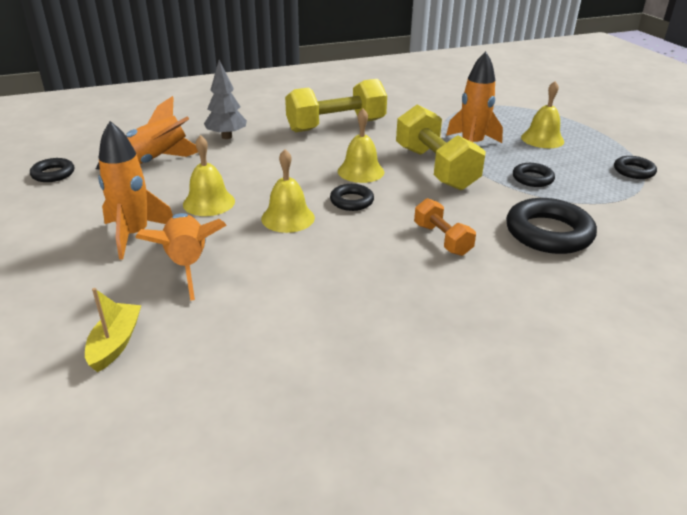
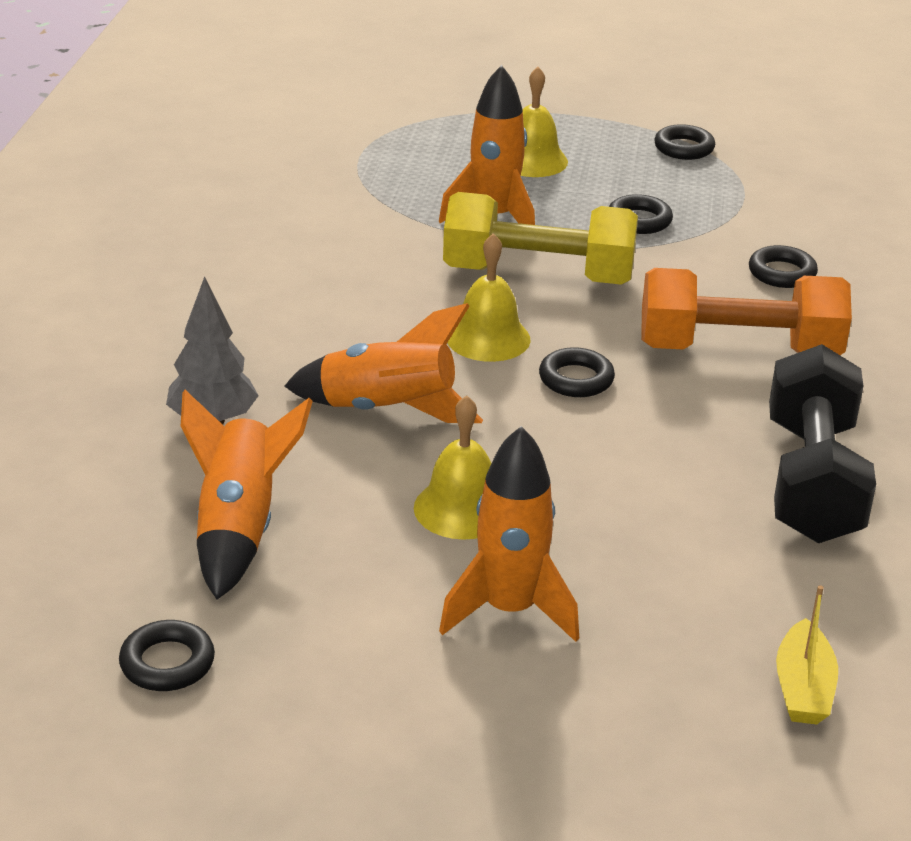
camera: 60 degrees left, 0 degrees up
(115, 343) = (803, 688): yellow boat -> yellow boat turned 120 degrees counterclockwise
(187, 264) = (642, 578): orange rocket -> orange rocket (387, 410)
(288, 218) = (578, 449): yellow bell -> none
(331, 297) = (812, 481): none -> black dumbbell
(336, 126) = (293, 300): yellow dumbbell -> none
(442, 239) = (738, 350): orange dumbbell -> orange dumbbell, size x1.87
(548, 233) = (782, 273): black ring -> black ring, size x0.55

